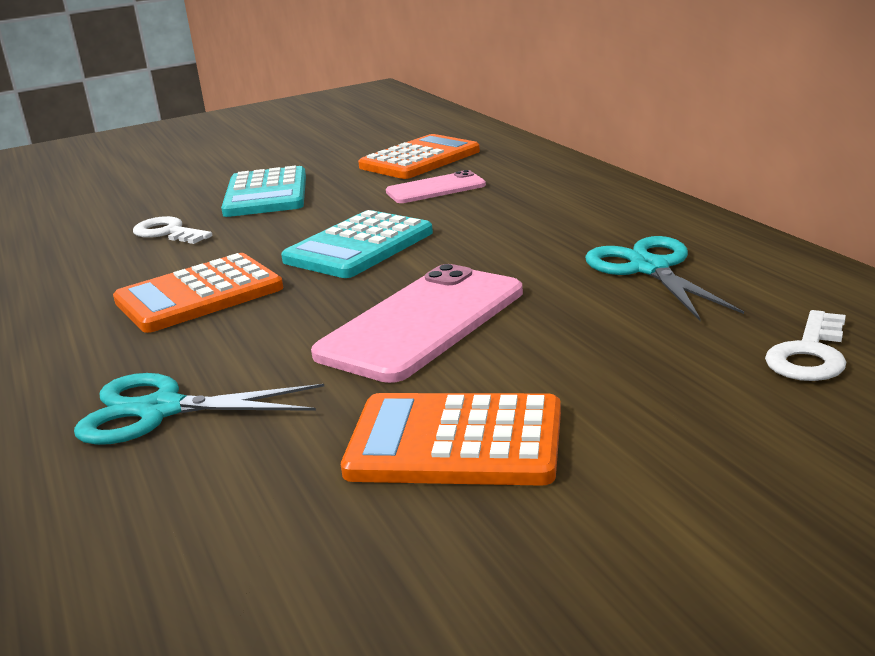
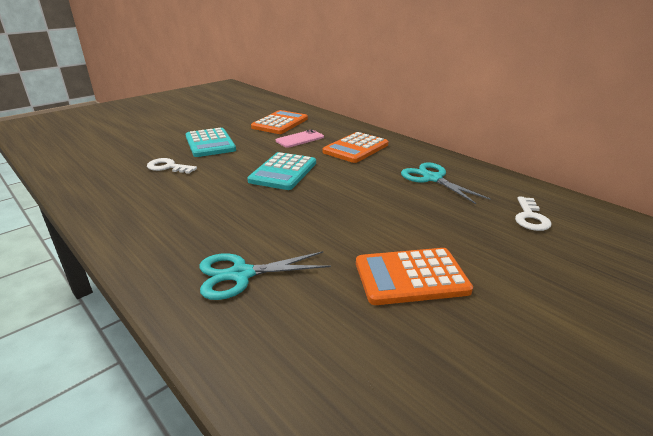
camera: 20 degrees left, 5 degrees up
(199, 295) = (214, 203): orange calculator -> orange calculator (356, 148)
(423, 323) = (347, 213): pink phone -> none

